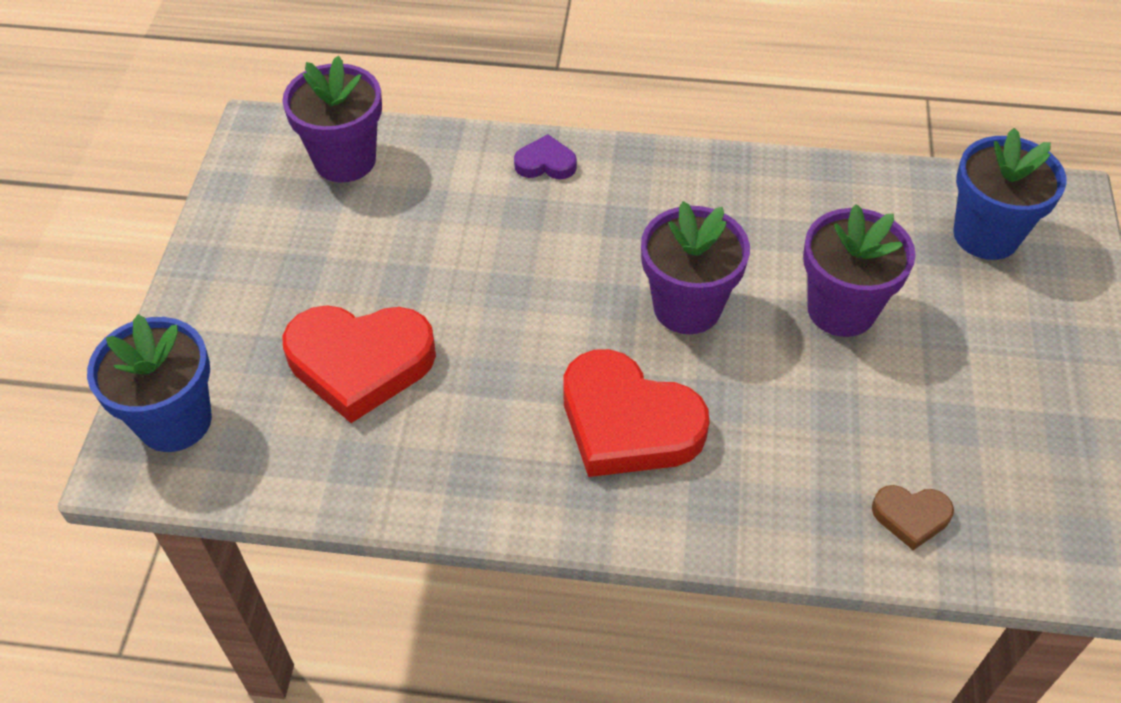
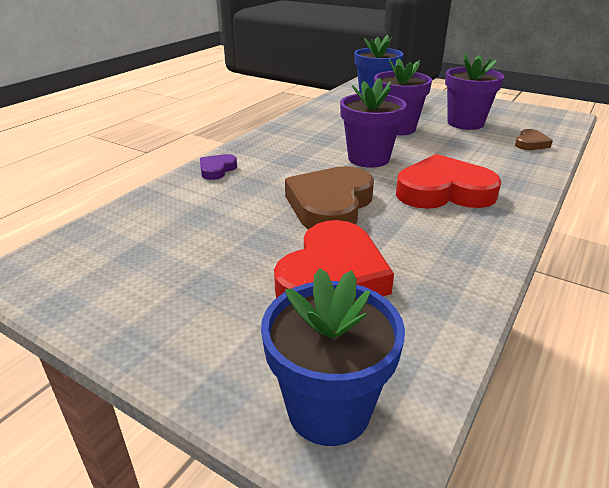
camera: 65 degrees left, 20 degrees down
(345, 160) = (114, 238): purple flower pot -> purple flower pot (465, 123)
(514, 310) = (330, 205): none -> brown heart
(628, 423) = (444, 191): red heart -> red heart turned 150 degrees counterclockwise

